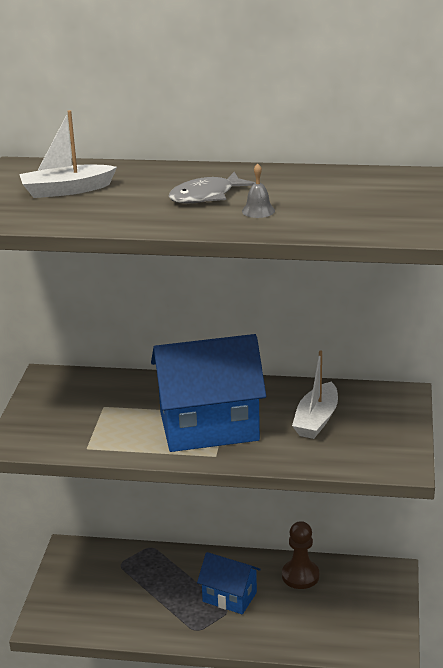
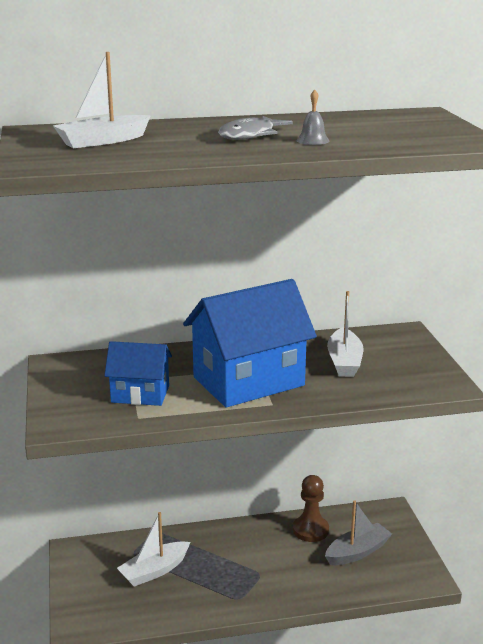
camera: 20 degrees left, 5 degrees down
(132, 585) = (154, 571): none -> white boat
(229, 597) = (255, 562): blue house -> blue house (140, 394)
(335, 609) = (357, 552): none -> grey boat

